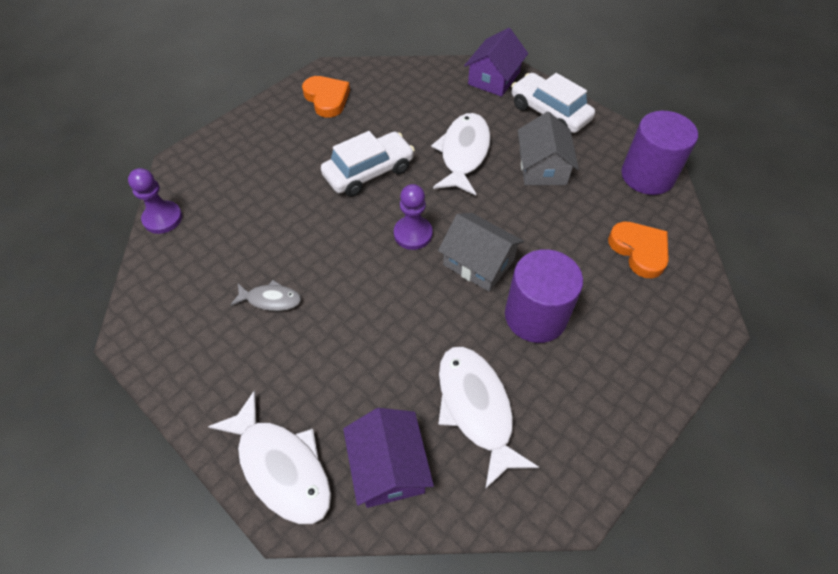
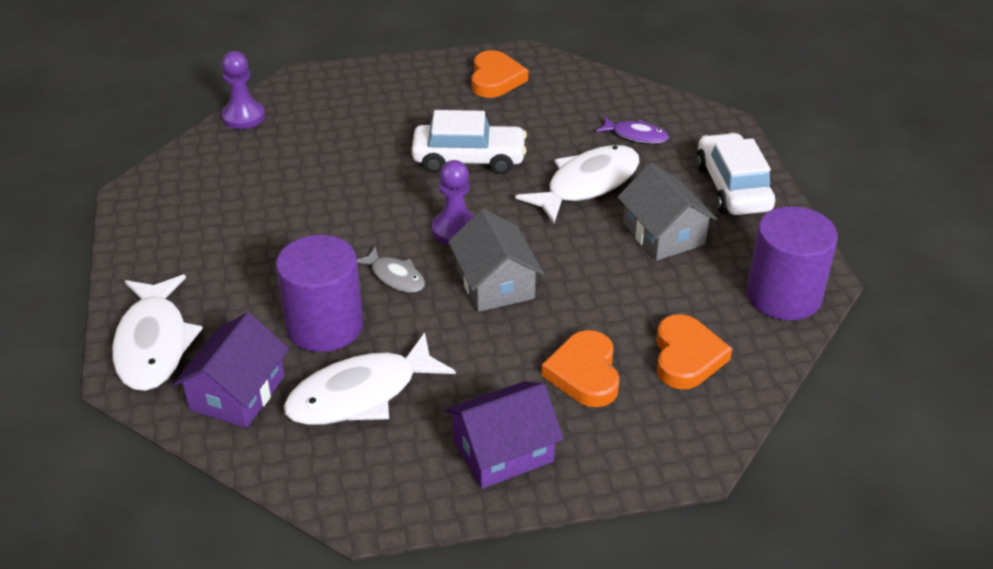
camera: 35 degrees right, 15 degrees down
(271, 299) = (270, 220): grey fish -> grey fish (395, 276)
(458, 101) = (636, 135): none -> purple fish
(476, 408) = (361, 394): white fish -> white fish turned 135 degrees counterclockwise
(494, 78) = (703, 130): purple house -> purple house (503, 451)
(535, 316) = (502, 354): purple cylinder -> purple cylinder (325, 326)
(542, 167) = (663, 234): grey house -> grey house turned 60 degrees counterclockwise
(596, 299) = (584, 373): none -> orange heart

